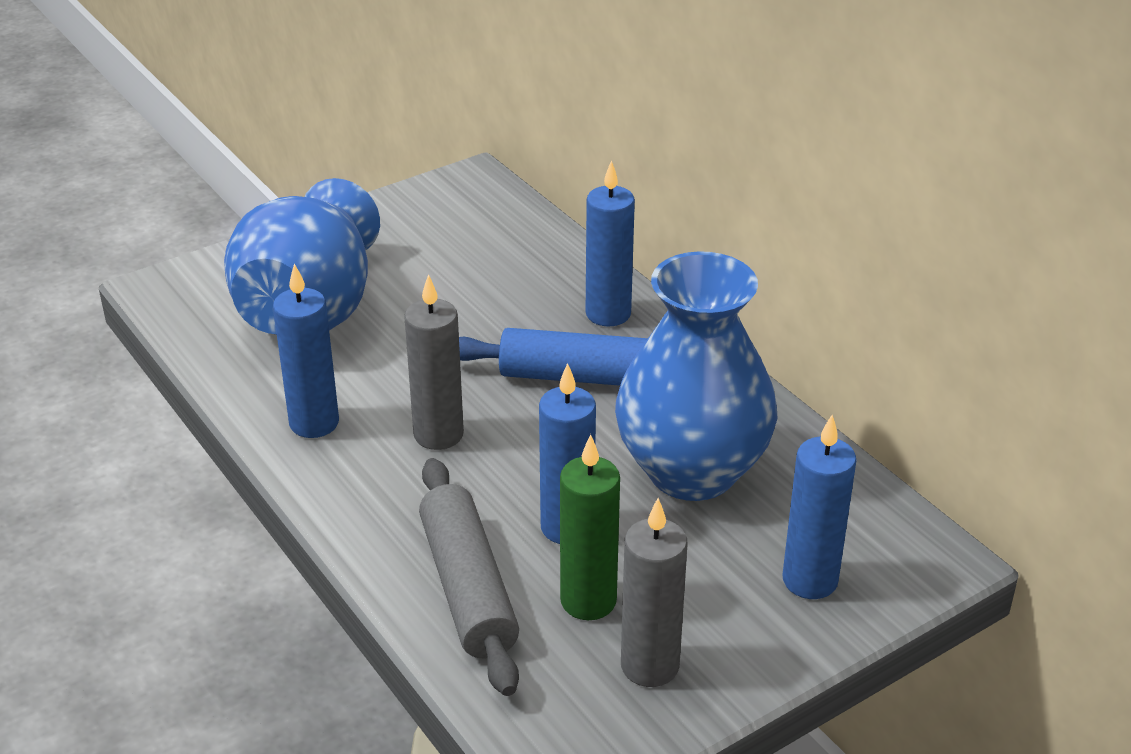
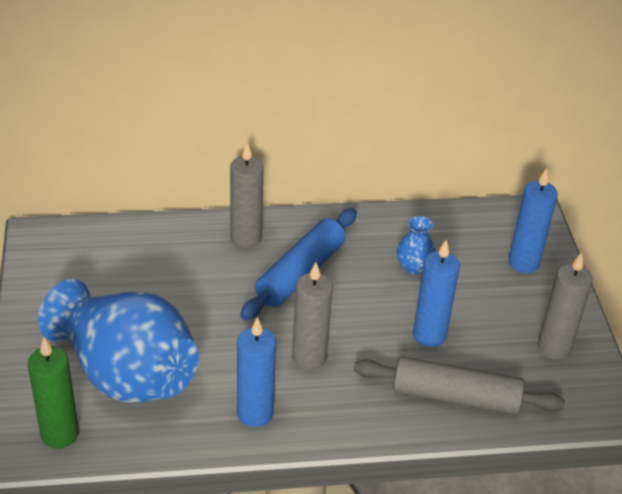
camera: 65 degrees left, 5 degrees up
(588, 601) = (493, 351): green candle -> green candle (60, 434)
(608, 314) = (246, 238): blue candle -> grey candle
(692, 471) = (414, 267): blue vase -> blue vase, size x0.40

